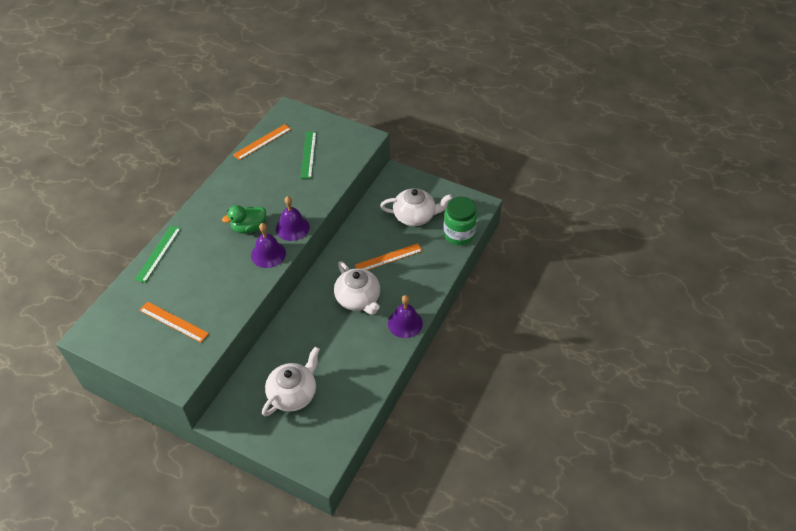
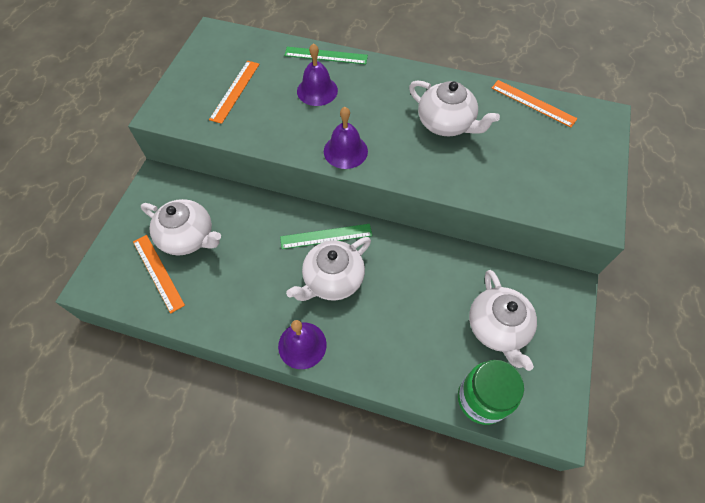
camera: 80 degrees right, 10 degrees up
(249, 228) = (383, 123): green duck -> none
(263, 192) = (446, 123): none -> white teapot
(292, 228) = (394, 166): purple bell -> purple bell (317, 90)
(308, 154) = (531, 156): green ruler -> green ruler (326, 236)
(388, 258) = (410, 304): orange ruler -> orange ruler (158, 272)

